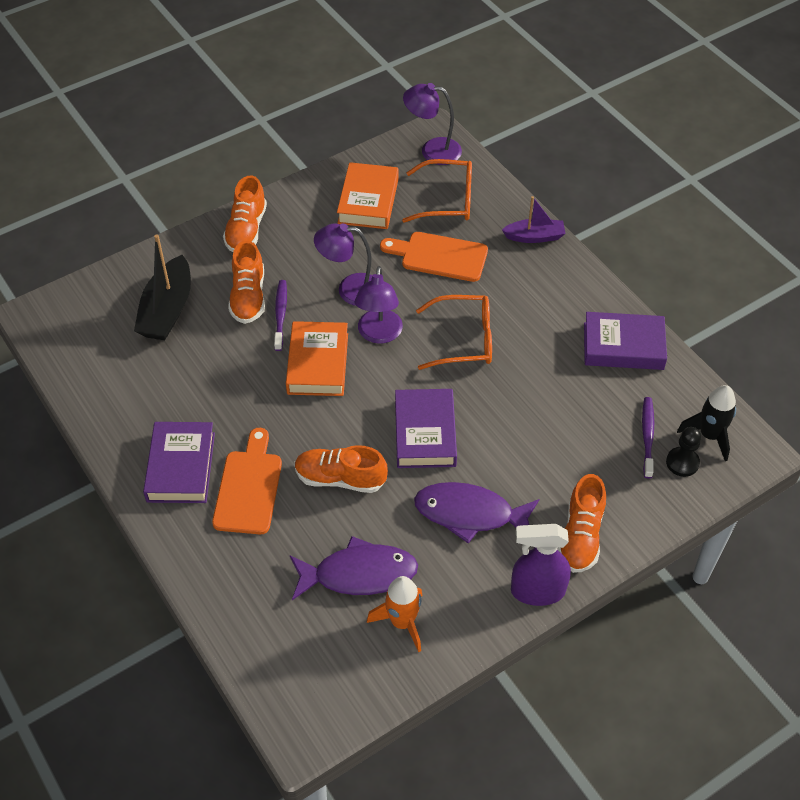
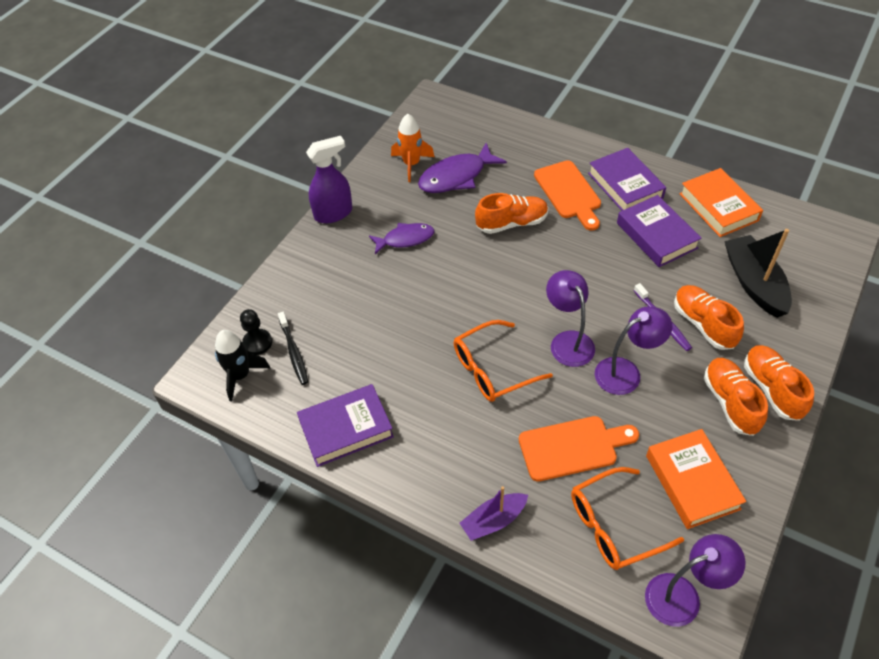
camera: 155 degrees right, 0 degrees up
(318, 363) = (596, 294): orange book -> orange book (718, 207)
(425, 433) = (473, 279): purple book -> purple book (656, 235)
(470, 514) = (405, 239): purple fish -> purple fish, size x0.66
(580, 536) = (318, 257): orange shoe -> orange shoe (730, 402)
(647, 436) = (294, 352): purple toothbrush -> black toothbrush

